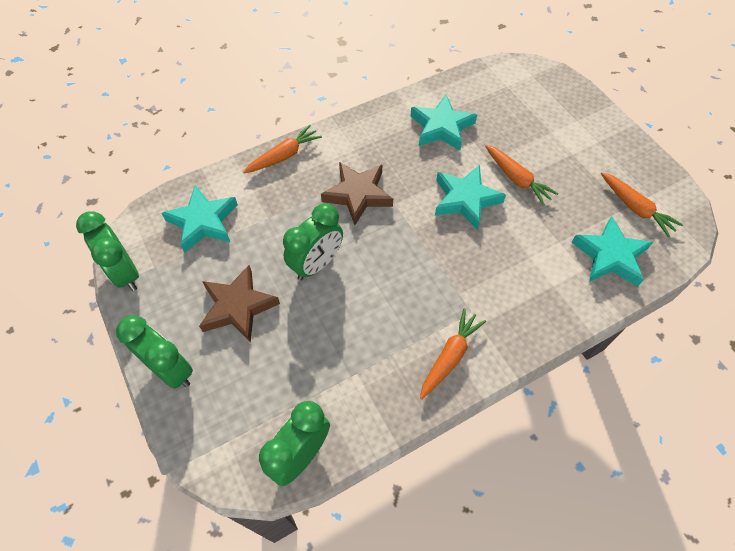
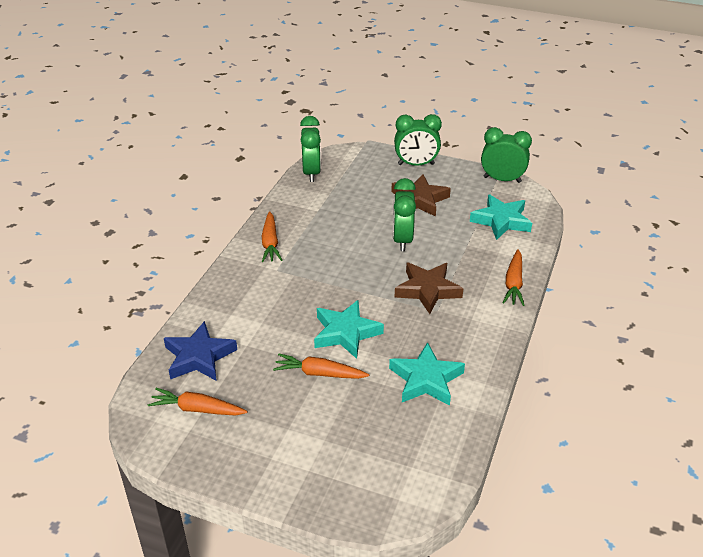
camera: 140 degrees right, 20 degrees down
(610, 256) = (199, 357): turquoise star -> blue star

